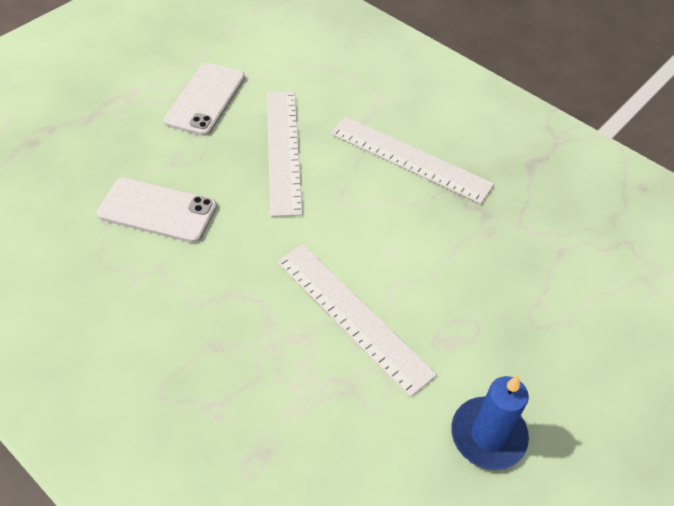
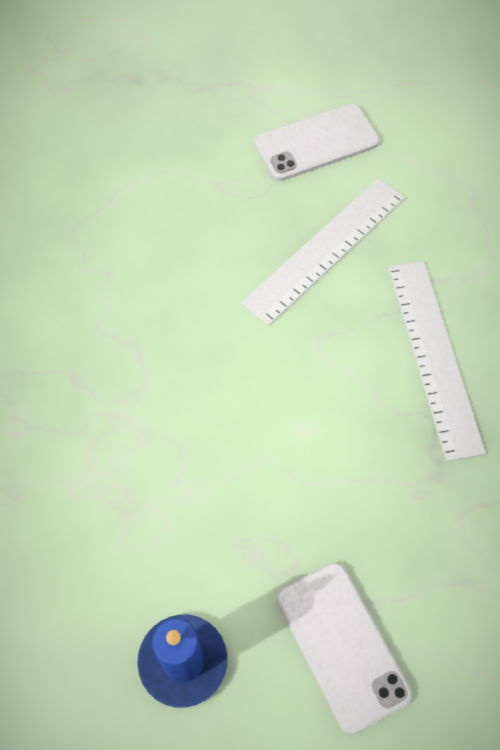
camera: 50 degrees right, 10 degrees up
(157, 210) = (160, 220): white phone -> white phone (342, 645)
(352, 316) = (201, 453): white ruler -> none

